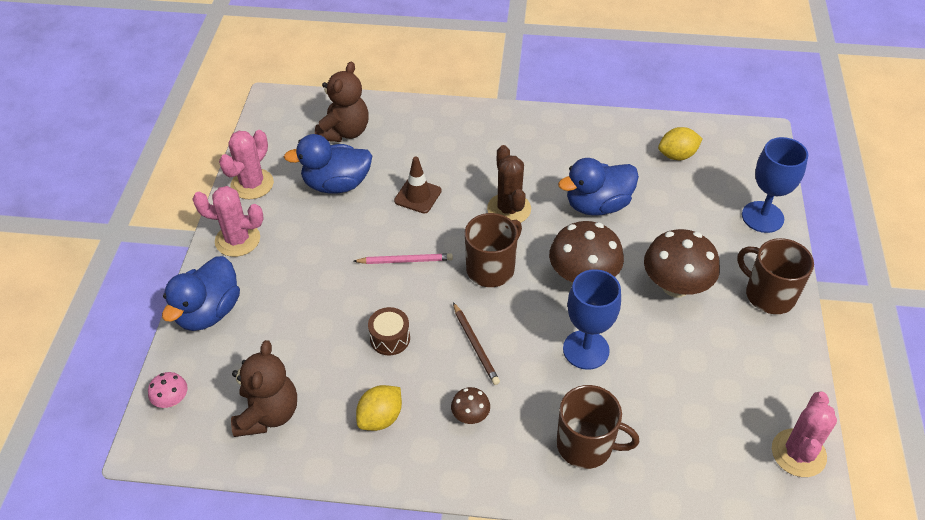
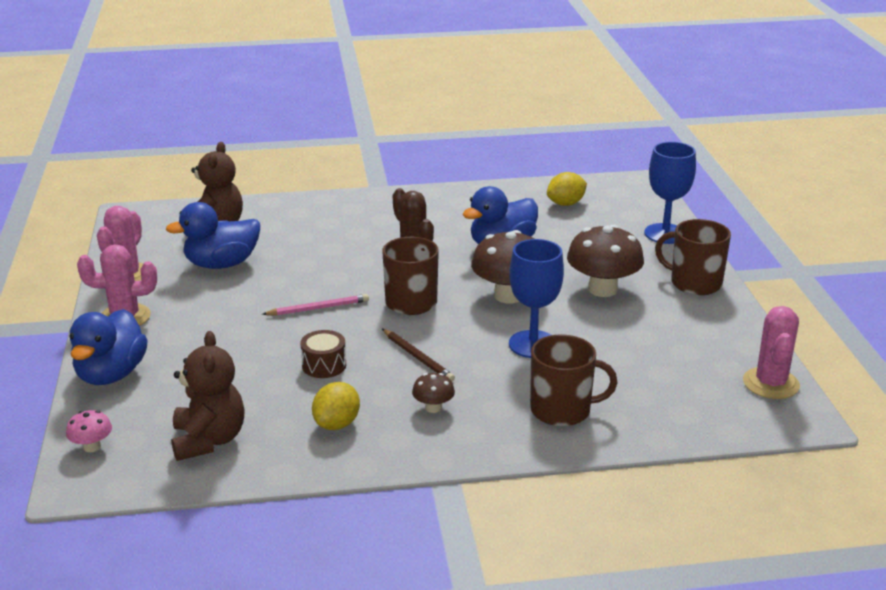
camera: 15 degrees left, 20 degrees down
(418, 196) = (313, 261): brown traffic cone -> none

